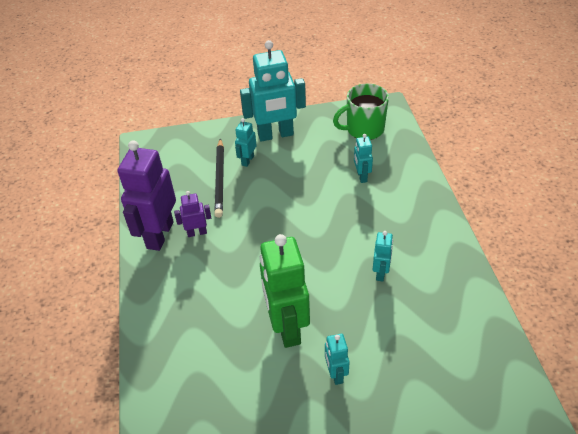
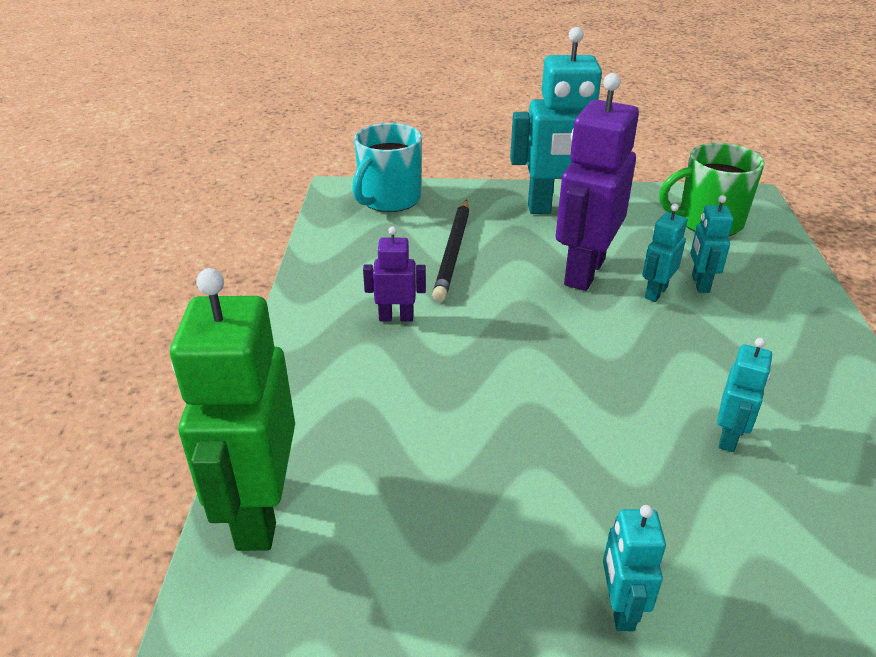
camera: 10 degrees right, 10 degrees down
(159, 235) = (332, 310): purple robot -> purple robot (583, 272)
(172, 145) = (389, 200): none -> turquoise mug
(247, 160) = (504, 234): turquoise robot -> turquoise robot (655, 292)
(287, 327) = (529, 497): green robot -> green robot (260, 512)

